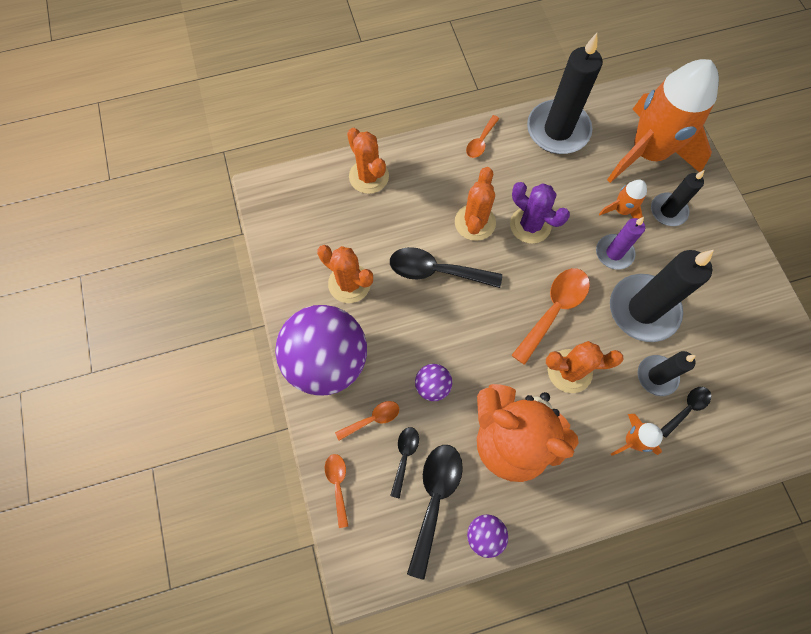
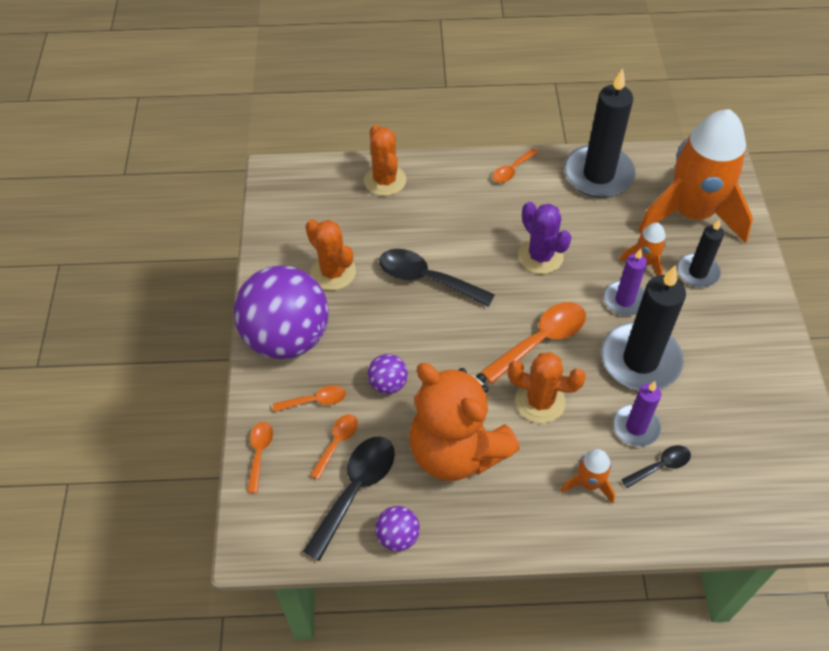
camera: 15 degrees right, 15 degrees down
(404, 456) = (337, 443): black spoon -> orange spoon
(475, 222) = (482, 242): orange cactus -> none
(656, 376) = (636, 427): black candle -> purple candle

